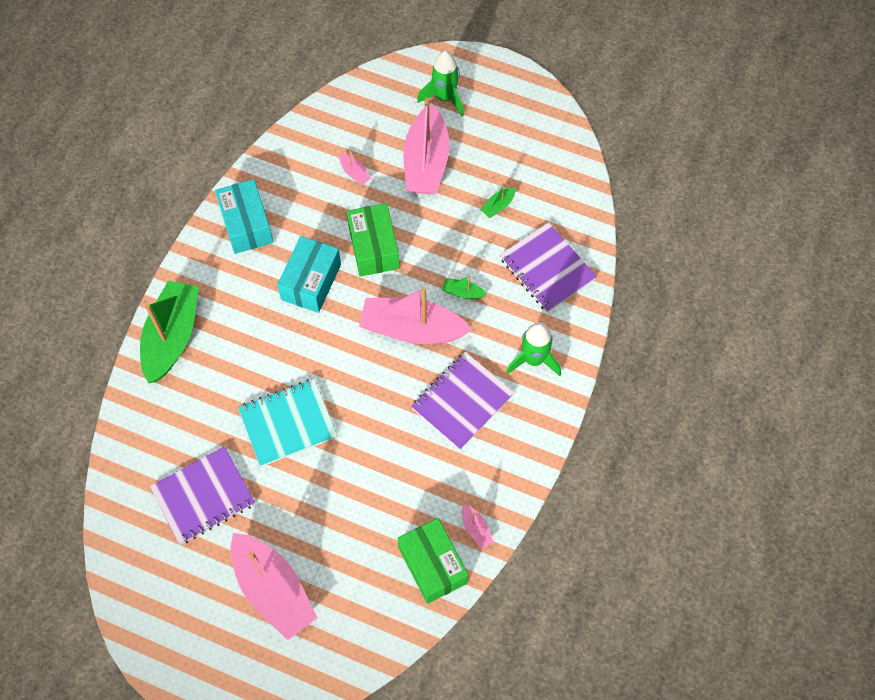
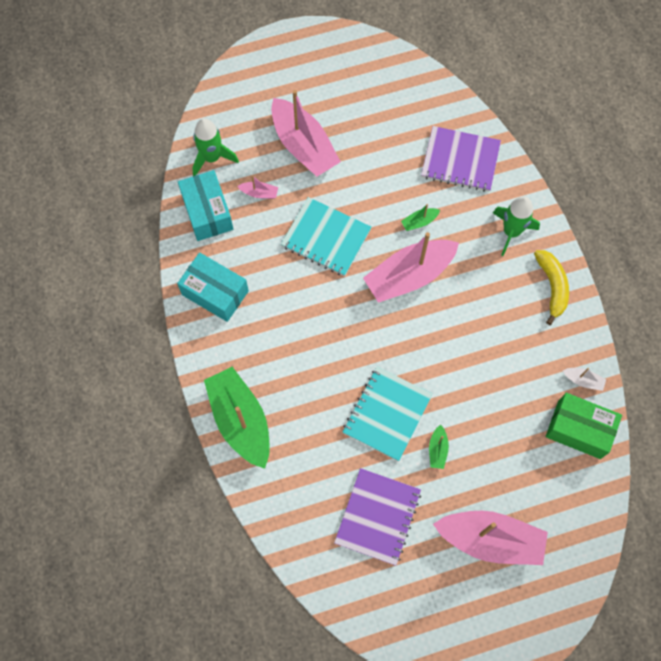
camera: 40 degrees left, 5 degrees up
(311, 282) = (304, 298): turquoise box -> turquoise box (207, 212)
(373, 248) = (326, 238): green box -> turquoise notebook
(444, 98) = (272, 88): green rocket -> green rocket (212, 158)
(462, 401) = (491, 300): purple notebook -> none
(476, 529) = (583, 380): pink boat -> white boat
(498, 206) = (385, 141): green boat -> green boat (437, 449)
(525, 431) = (552, 286): none -> yellow banana

